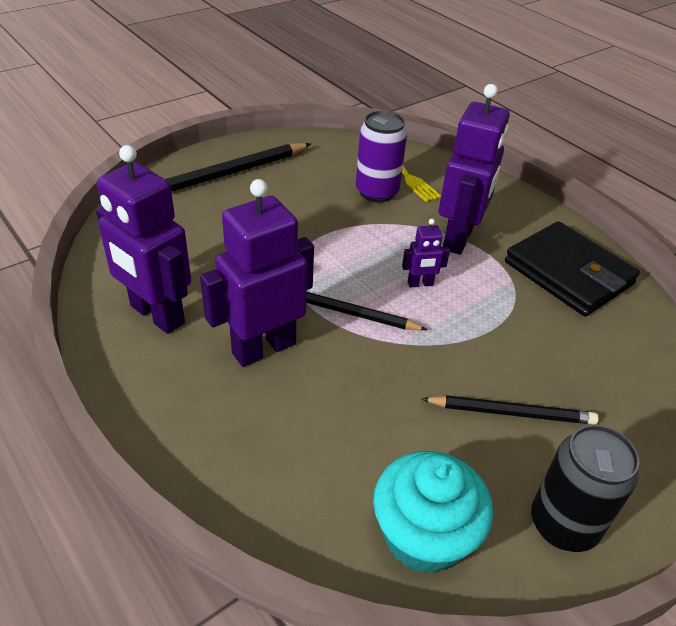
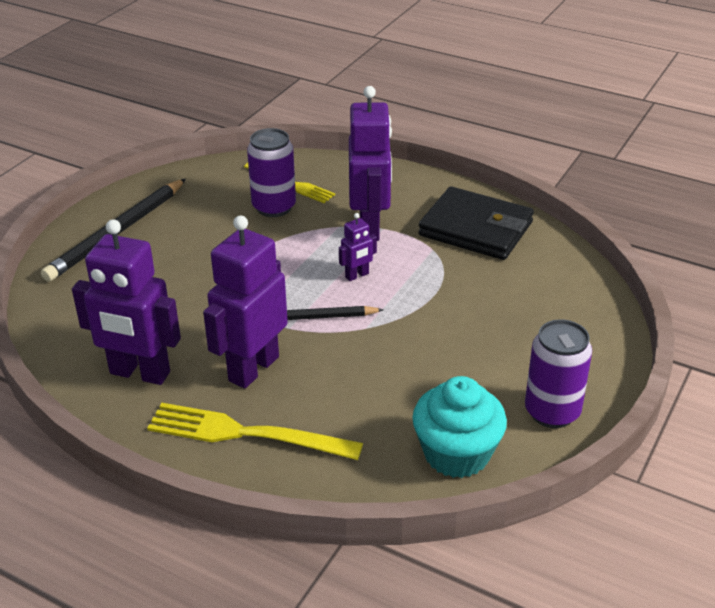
camera: 20 degrees left, 5 degrees down
(212, 417) = (244, 433): none -> yellow fork
(511, 413) = (480, 350): black pencil -> none
(563, 525) = (552, 412): black can -> purple can

